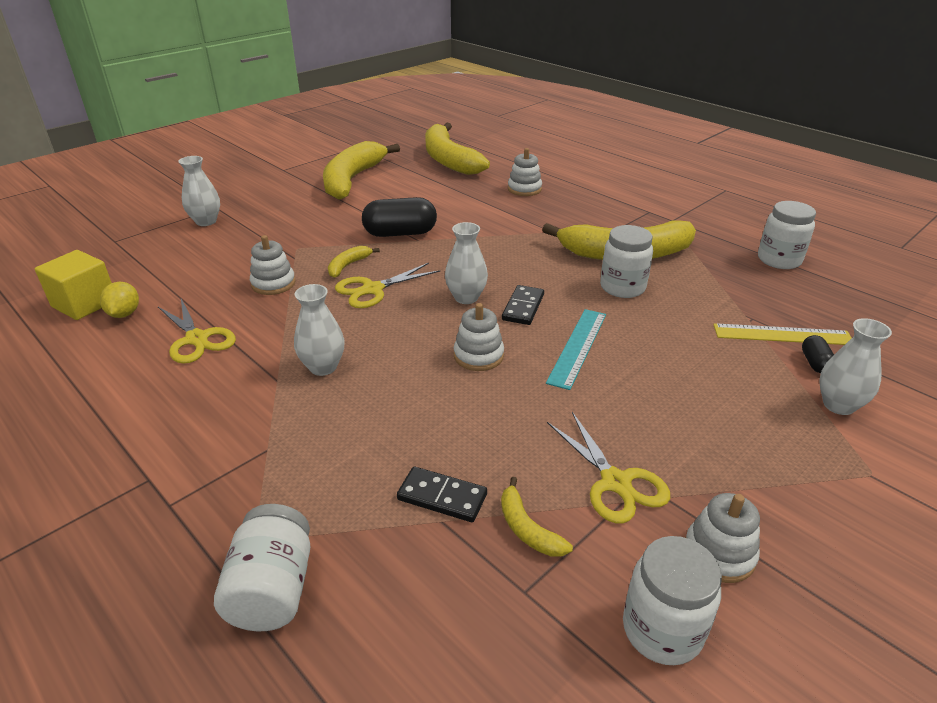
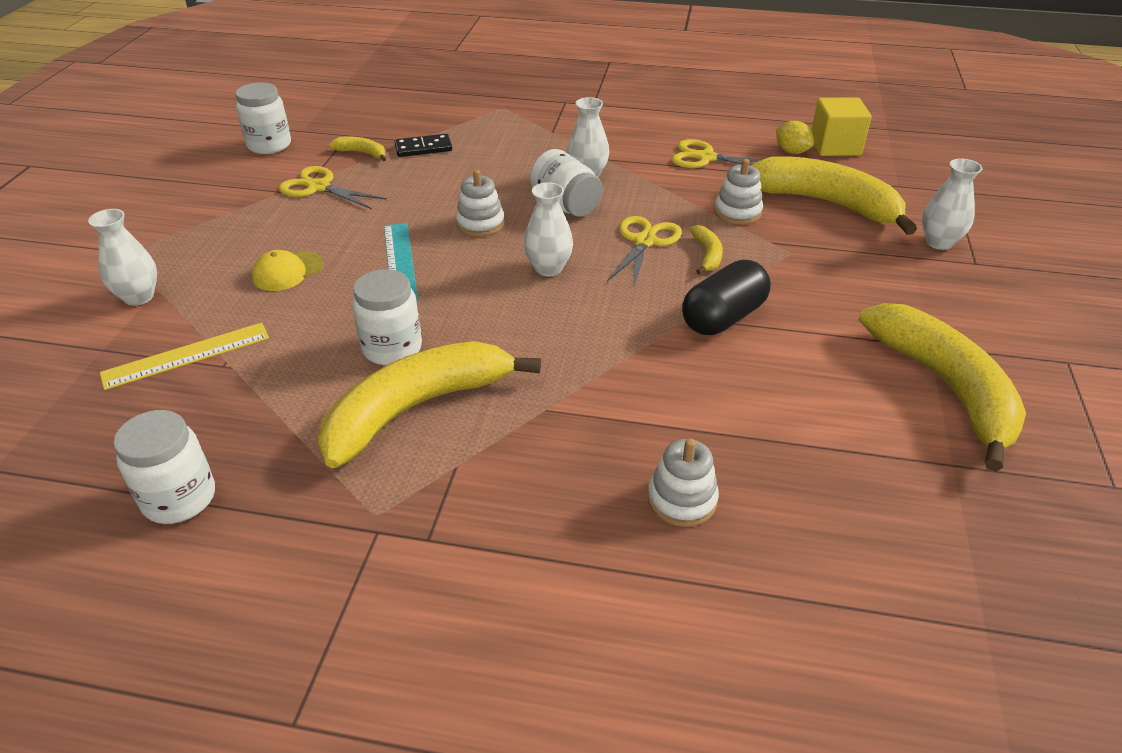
camera: 145 degrees right, 5 degrees up
(272, 589) = (471, 100): white jar -> white jar (566, 204)
(449, 160) = (912, 531): yellow banana -> yellow banana (826, 203)
(523, 307) = (482, 280): black domino -> none
(685, 377) = (288, 271): none -> yellow cap
(719, 553) = (242, 178): white stacking toy -> none
(815, 363) = (153, 333): black capsule -> none

